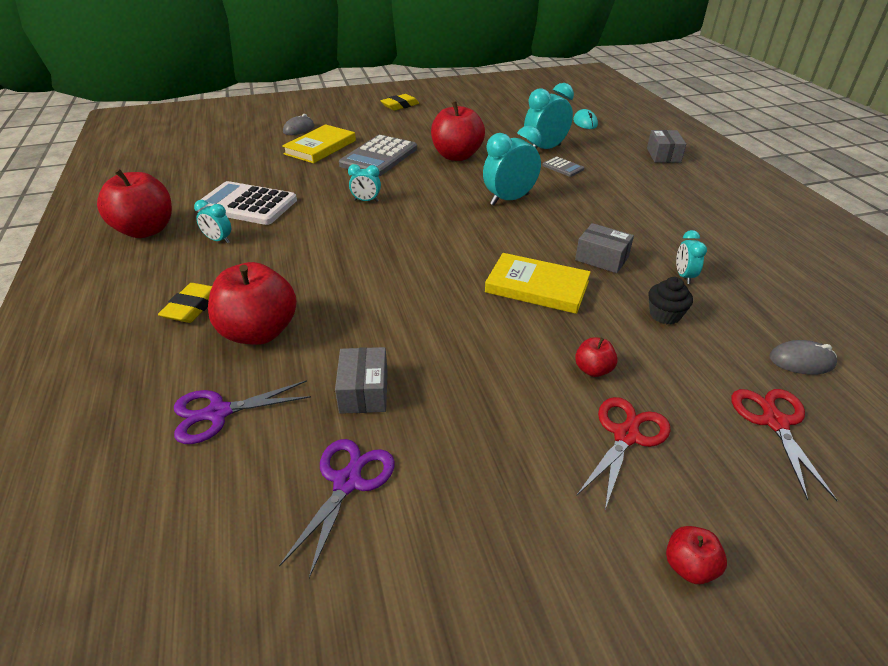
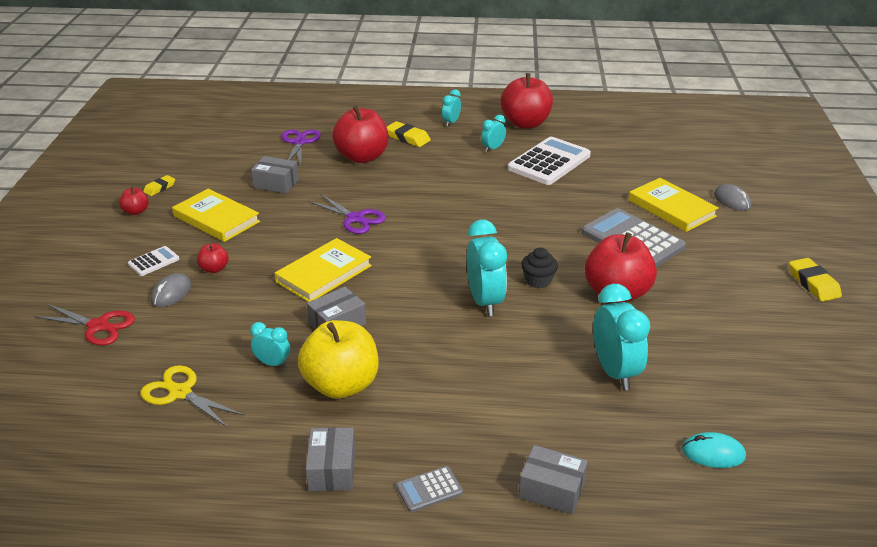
camera: 110 degrees right, 5 degrees down
(347, 482) = (217, 171): purple scissors -> purple scissors (355, 218)
(366, 201) = (527, 218): turquoise clock -> turquoise clock (451, 123)
(436, 542) = (159, 188): none -> yellow eraser
(488, 417) = (216, 219): none -> yellow book
(563, 167) = (550, 369): grey calculator -> grey calculator (429, 489)
(626, 436) = (153, 261): red scissors -> white calculator
(664, 315) = (235, 326): black cupcake -> black cupcake (538, 280)
(667, 237) = (341, 385): none -> yellow apple
(689, 566) = (69, 251): red apple -> red apple (136, 211)
(743, 220) = (332, 470): none -> grey box
(774, 313) = (180, 393): none -> yellow scissors
(801, 361) = (124, 374): grey mouse -> grey mouse (171, 293)

